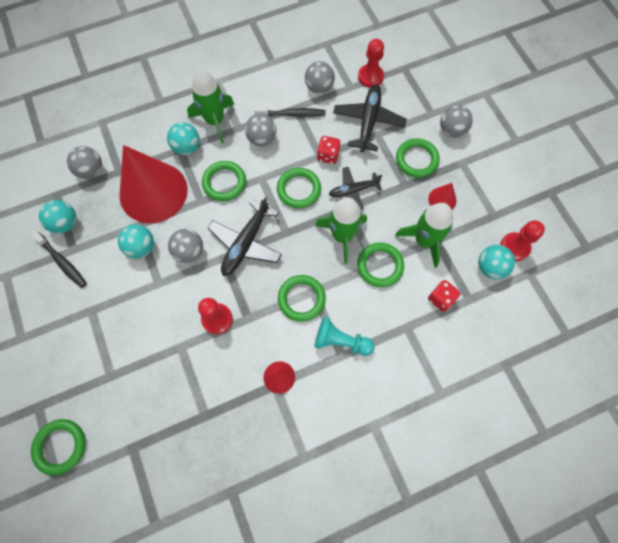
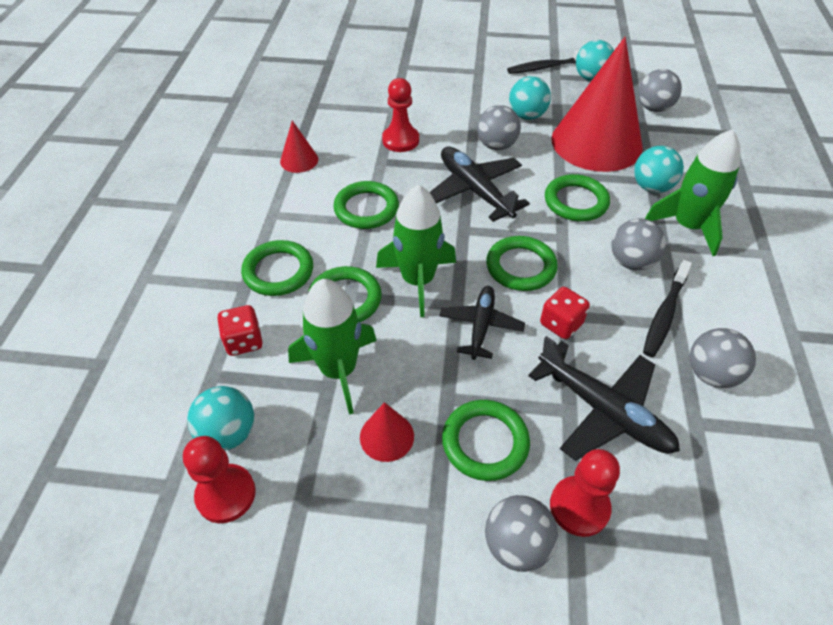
camera: 120 degrees right, 20 degrees down
(60, 446) = (368, 31): green ring -> green ring (278, 271)
(341, 341) = (288, 220): turquoise pawn -> none
(370, 77) = (712, 469): red pawn -> red pawn (579, 507)

